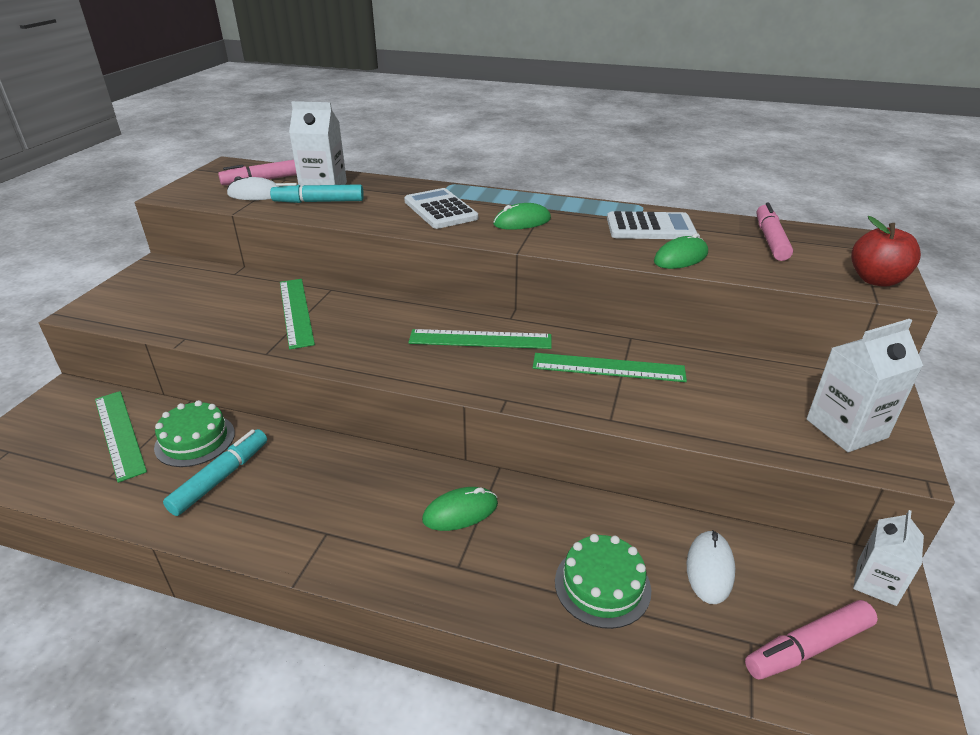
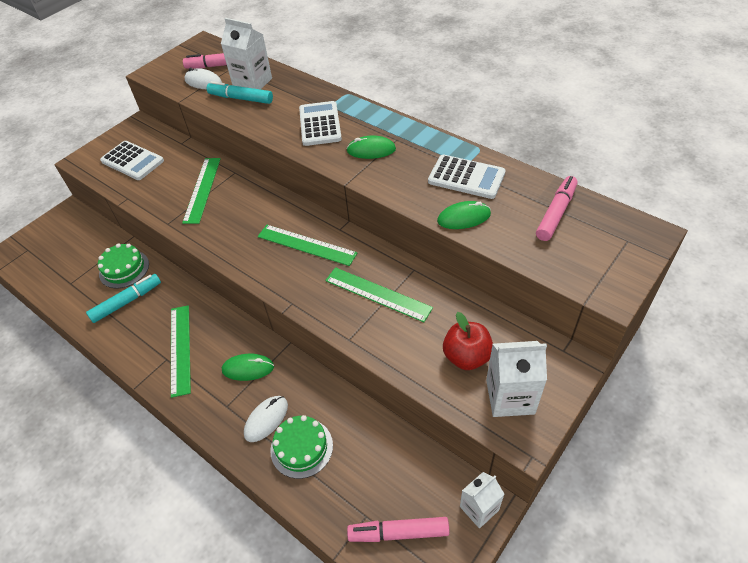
camera: 25 degrees right, 15 degrees up
(119, 434) = (86, 252): green ruler -> green ruler (180, 349)
(170, 300) = (132, 161): none -> white calculator
(710, 569) = (375, 459): white mouse -> white mouse (266, 419)
(876, 280) = (605, 280): red apple -> red apple (466, 357)

